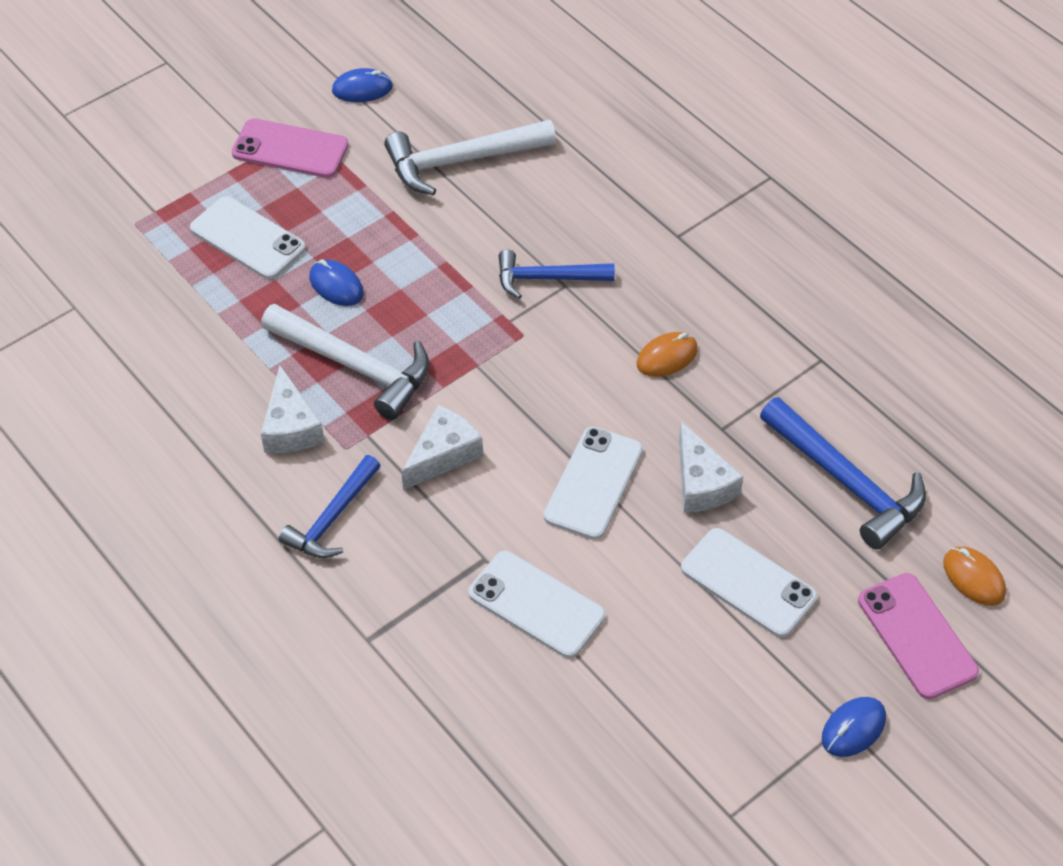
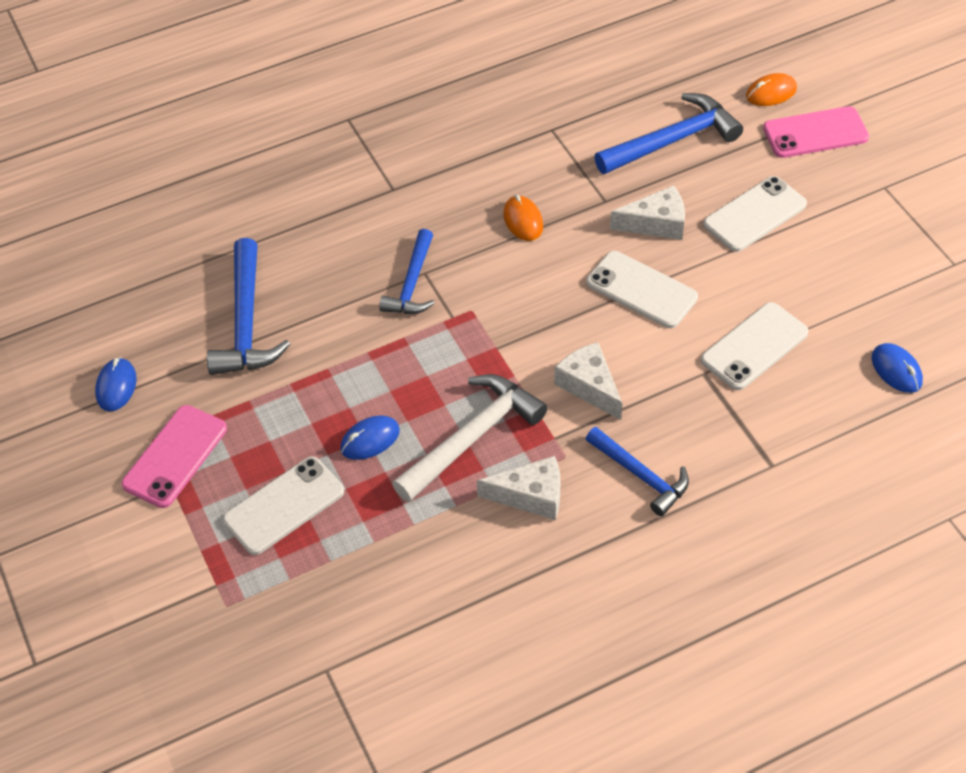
camera: 75 degrees left, 0 degrees up
(461, 161) = (246, 322): white hammer -> blue hammer
(853, 728) = (888, 183): blue mouse -> blue mouse (896, 370)

